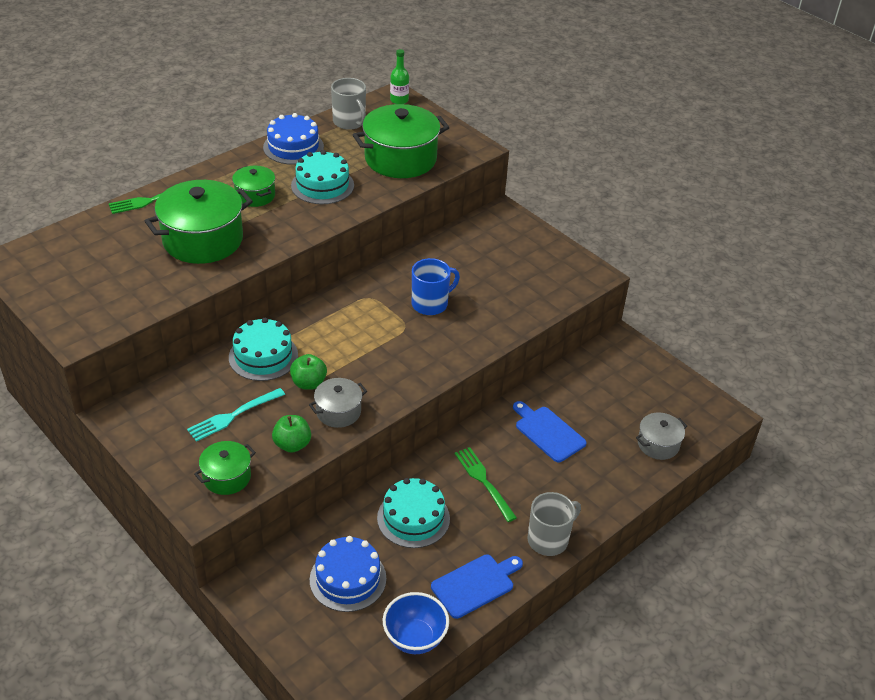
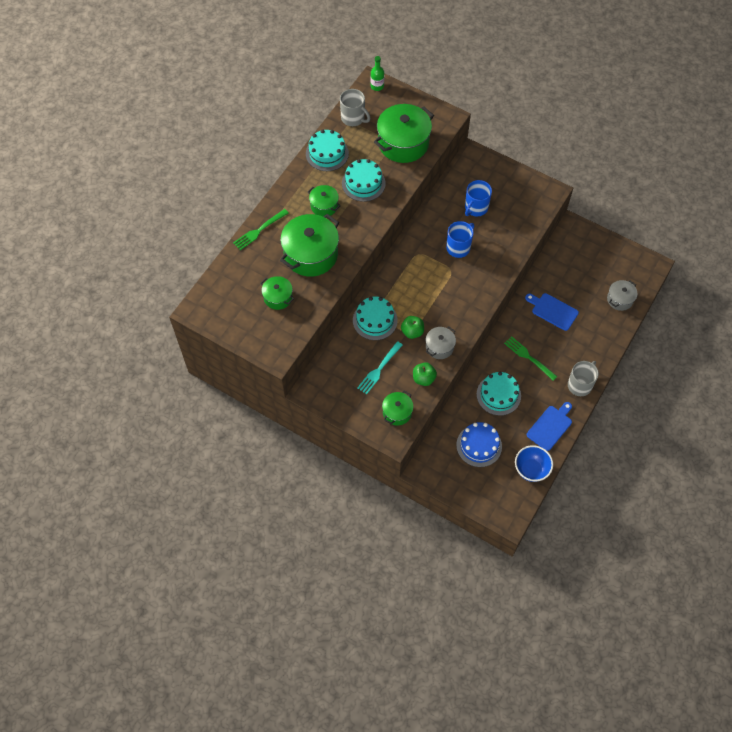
camera: 15 degrees left, 20 degrees up
(126, 274) = (278, 297): none -> green pot
(293, 147) = (327, 153): blue cake -> turquoise cake
(478, 267) = (476, 208): none -> blue mug

